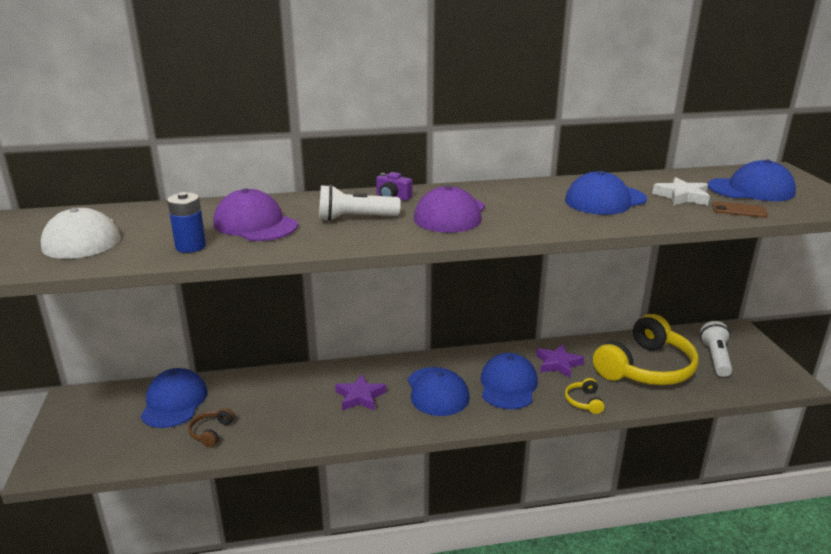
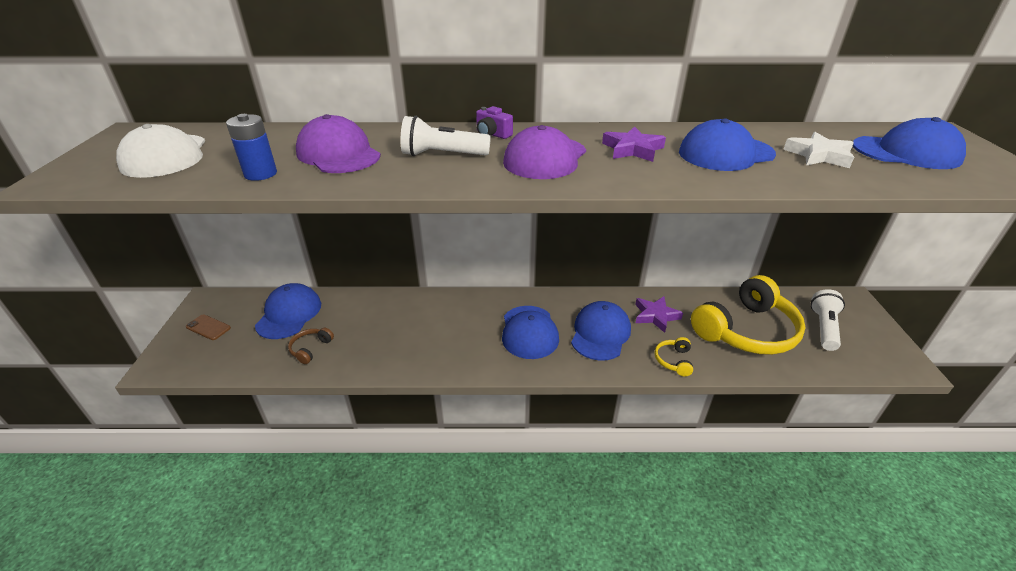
camera: 10 degrees right, 10 degrees up
(360, 397) = (455, 329): purple star -> purple star (632, 149)
(739, 210) = (888, 177): brown phone -> brown phone (208, 327)

